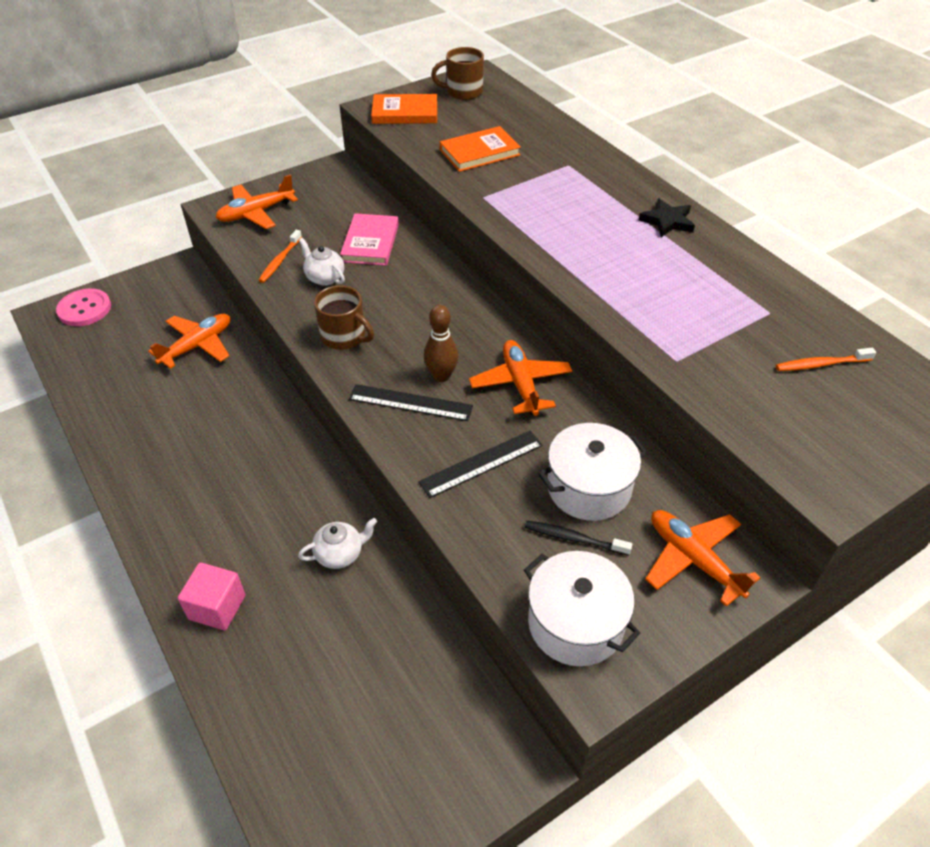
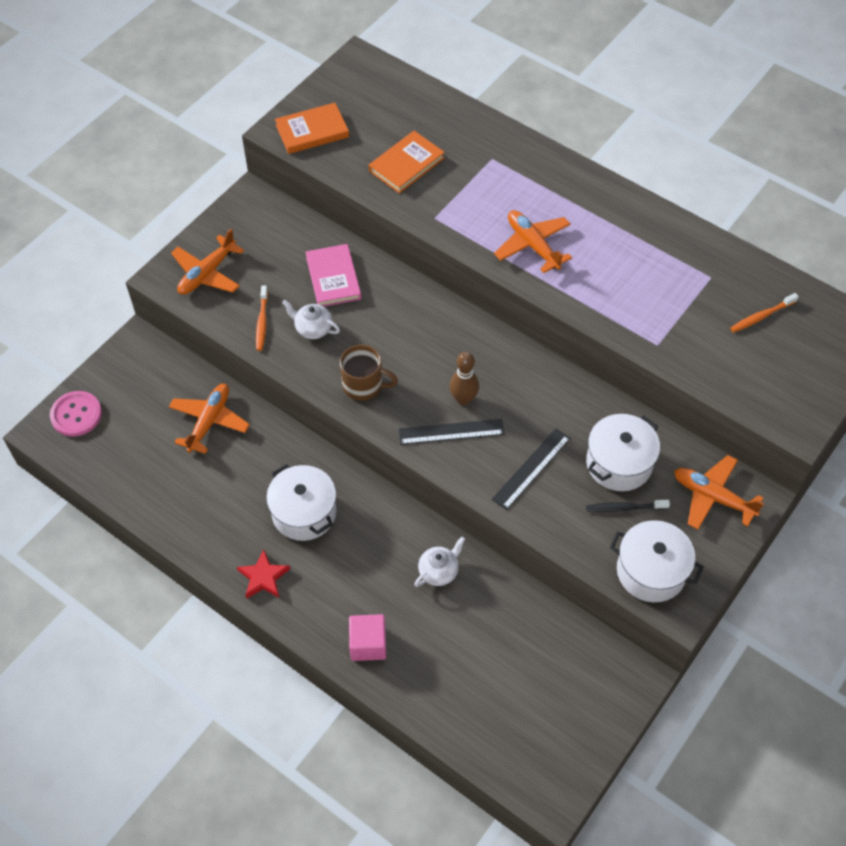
camera: 20 degrees left, 10 degrees up
(153, 501) = (263, 577): none -> red star
(234, 451) = (304, 513): none -> white pot
(463, 92) = (354, 88): brown mug -> none
(521, 384) = (530, 387): orange plane -> orange plane (533, 245)
(667, 221) = (600, 202): black star -> none

